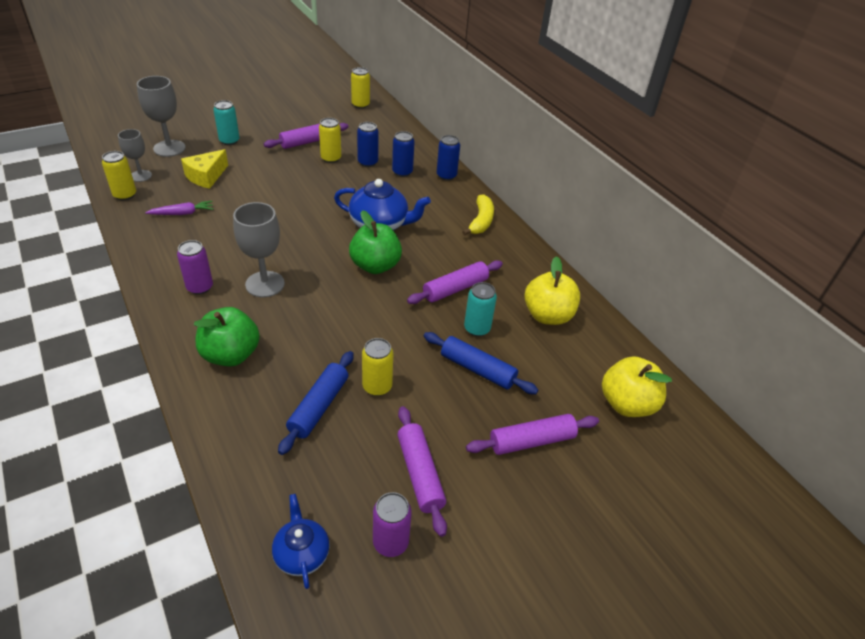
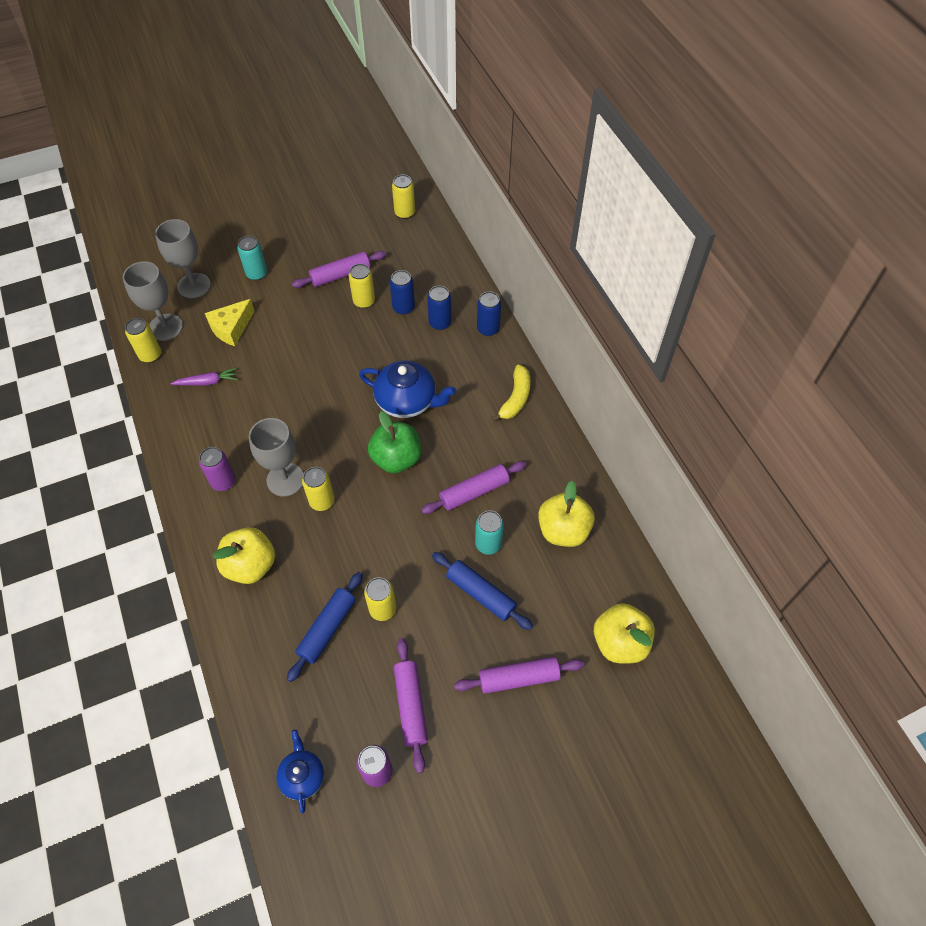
camera: 10 degrees right, 15 degrees up
(141, 176) = (165, 327): grey goblet -> grey goblet, size x1.57
(231, 355) = (250, 565): green apple -> yellow apple
(304, 300) = (322, 501): none -> yellow can

